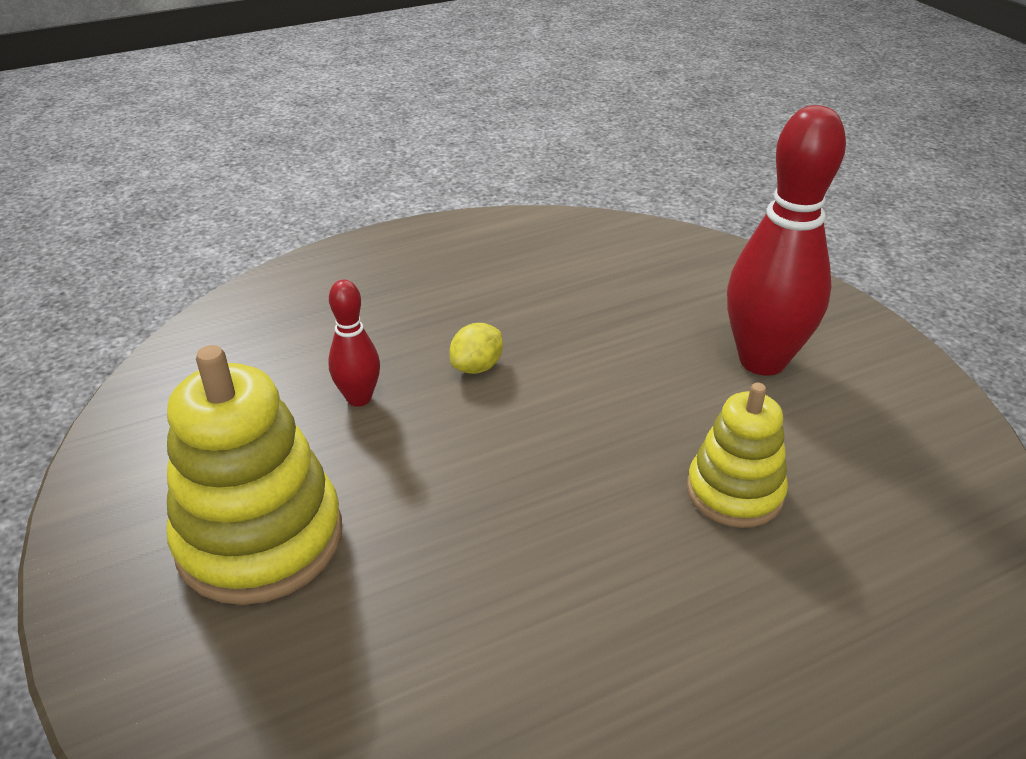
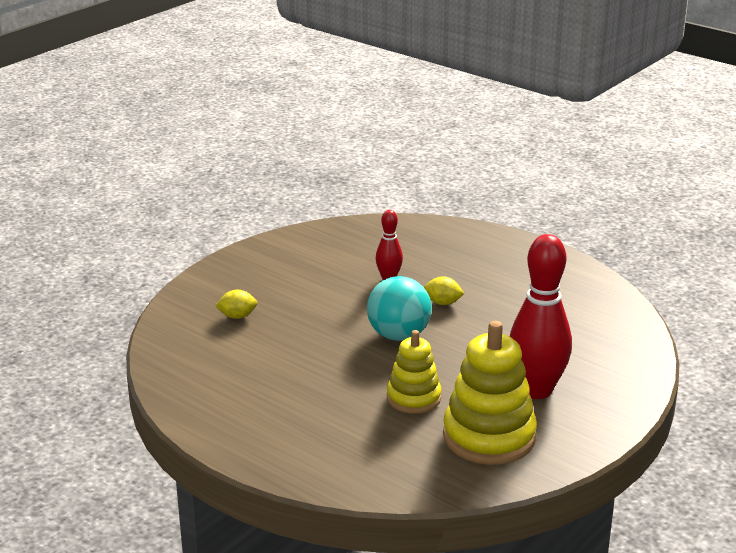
camera: 65 degrees right, 10 degrees down
(260, 538) = (284, 284): yellow stacking toy -> yellow stacking toy (489, 437)
(316, 656) = (237, 316): none -> yellow lemon
(539, 446) = (398, 335): none -> turquoise ball

